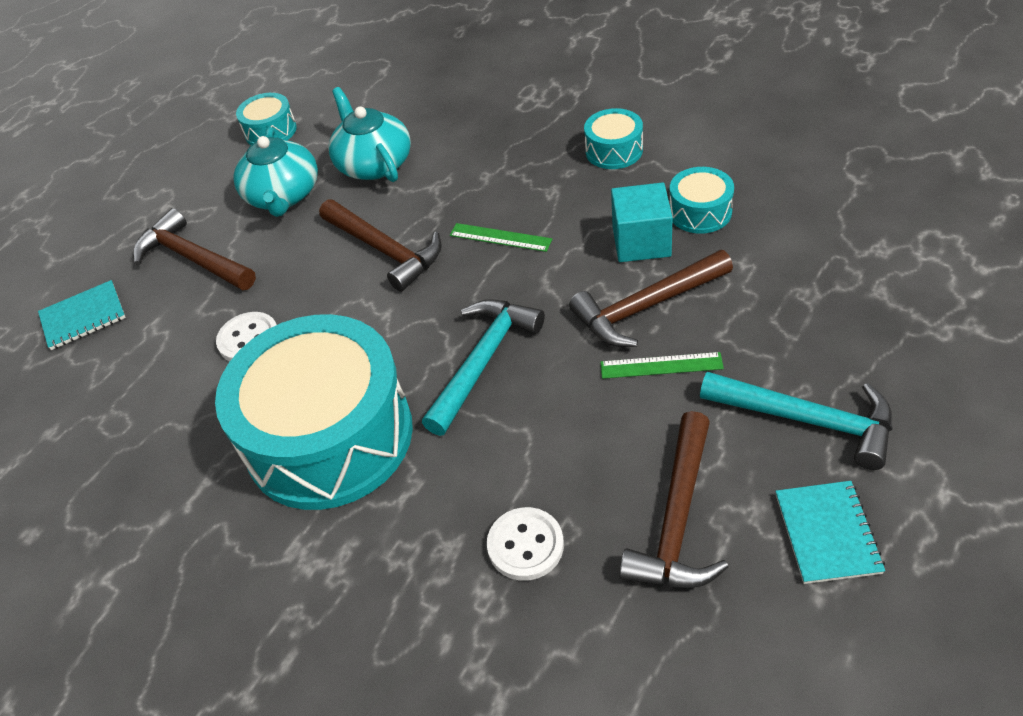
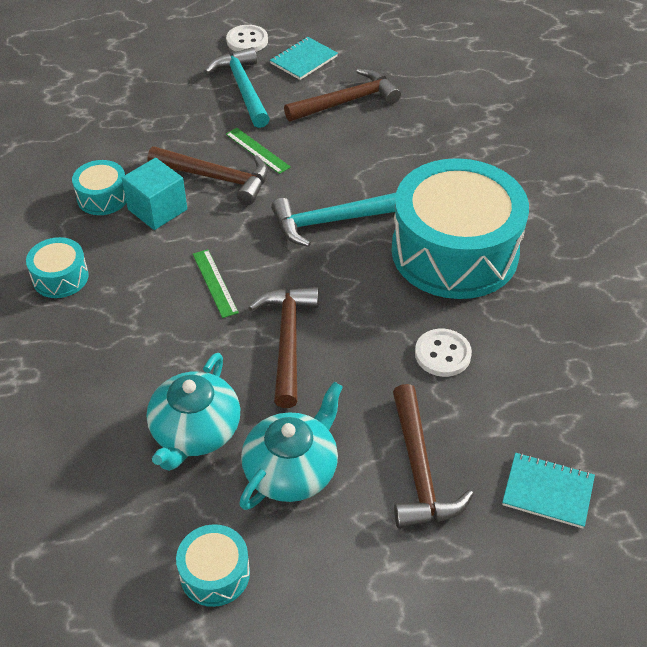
camera: 140 degrees left, 0 degrees up
(525, 545) = (419, 138): white button -> white button (247, 41)

